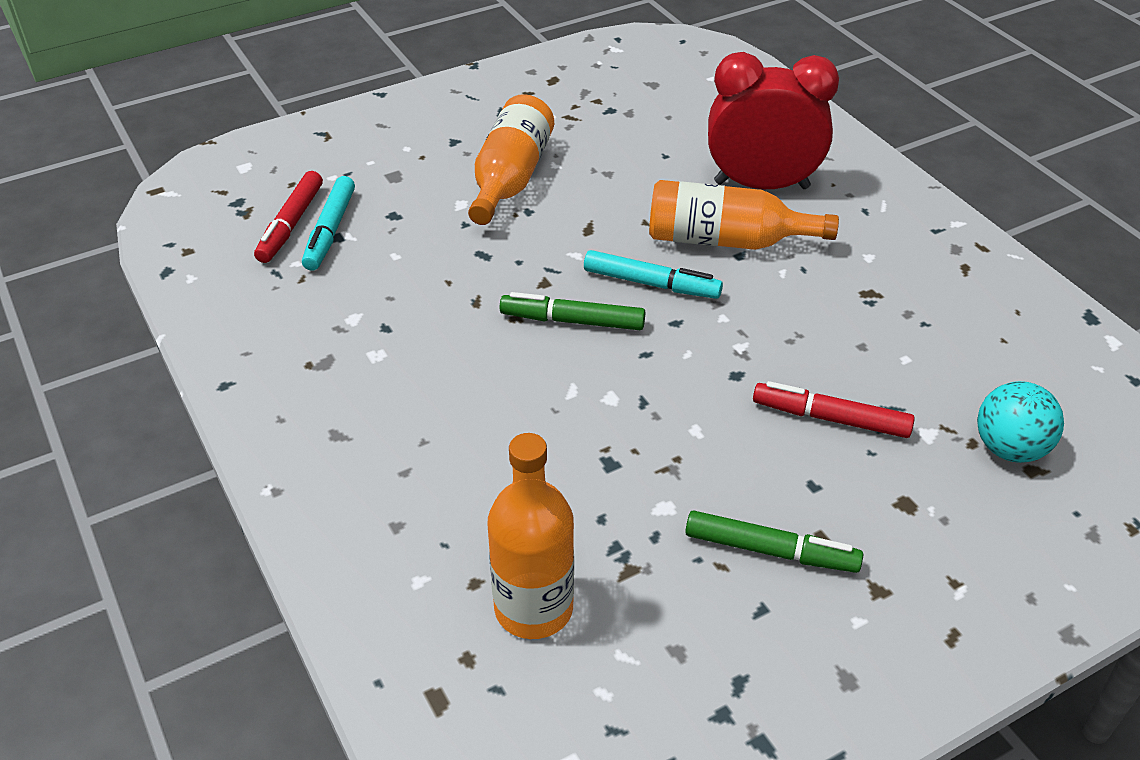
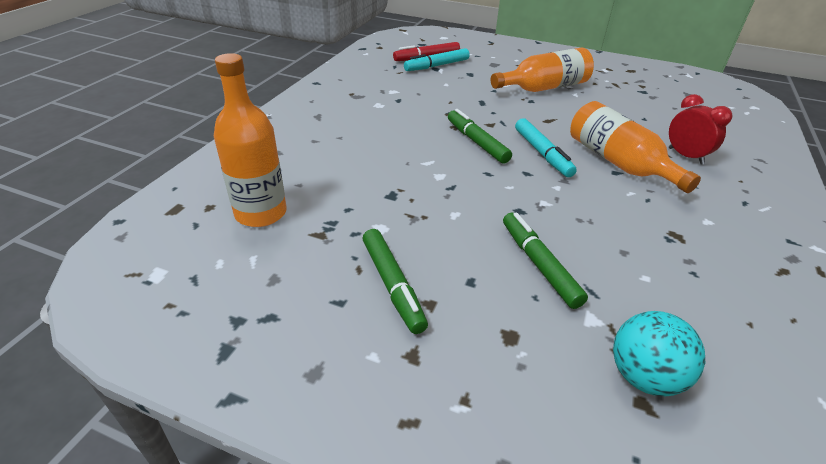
camera: 50 degrees right, 5 degrees down
(761, 185) = (685, 156): red clock -> red clock, size x0.55
(830, 419) = (538, 264): red marker -> green marker

